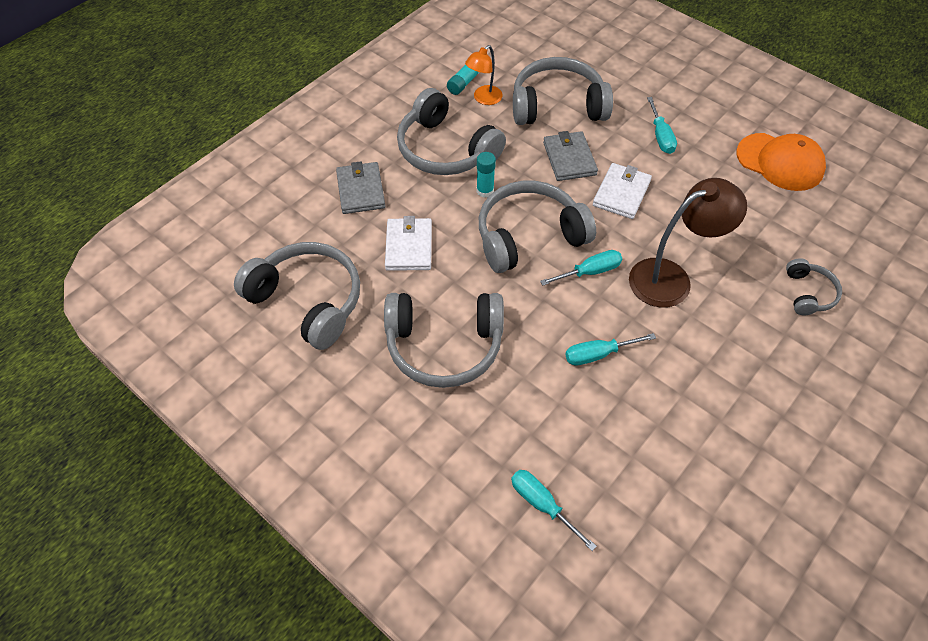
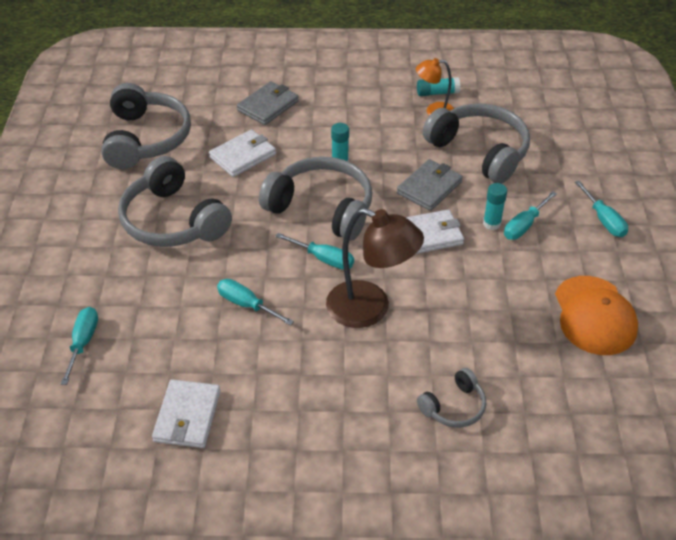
camera: 50 degrees right, 10 degrees down
(446, 150) = (356, 122): grey headphones -> none
(642, 151) = (491, 223): none -> turquoise glue stick
(693, 94) = (603, 220): none -> turquoise screwdriver
(694, 472) = (187, 416): none -> white wallet

